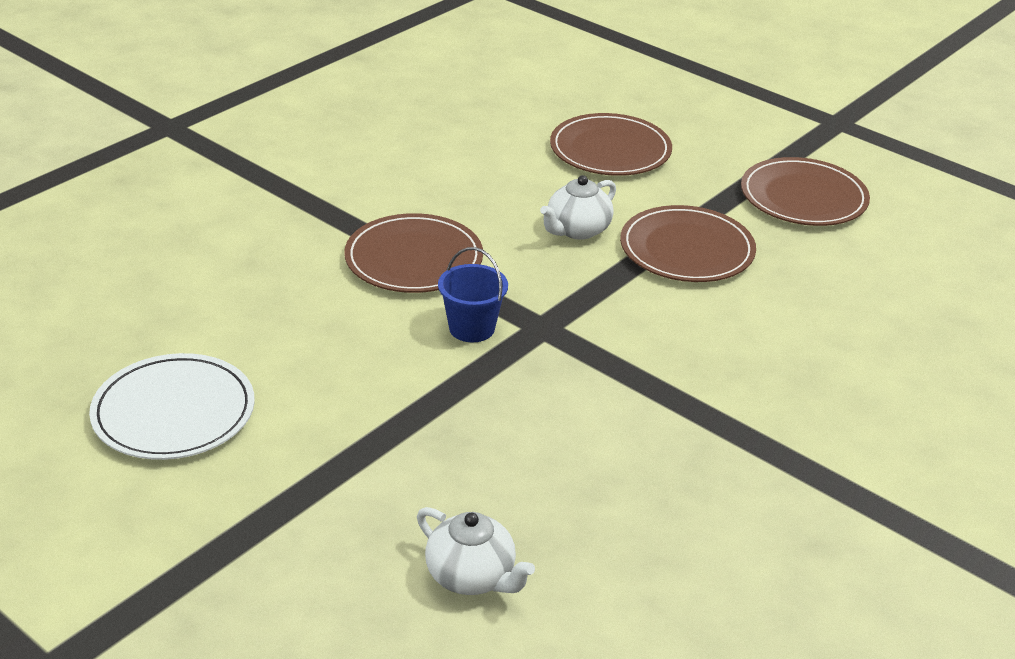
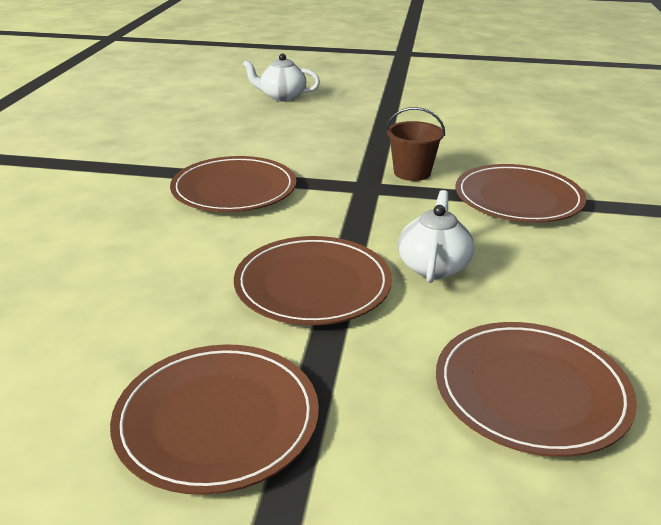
camera: 150 degrees right, 5 degrees down
(174, 412) = (496, 103): white plate -> none
(472, 328) = (412, 173): blue bucket -> brown bucket
(688, 378) = (234, 189): none -> brown plate

